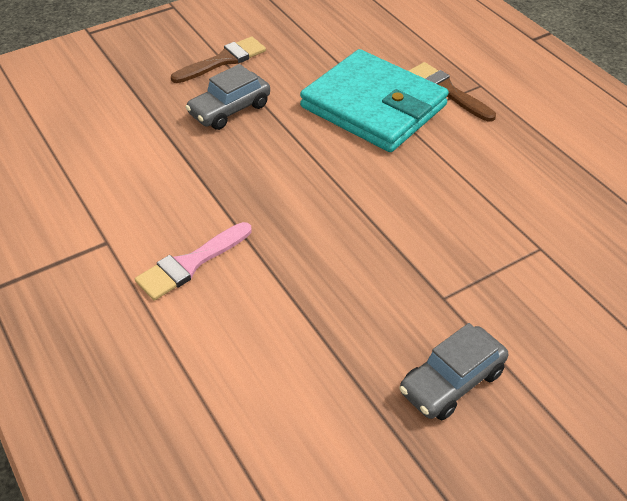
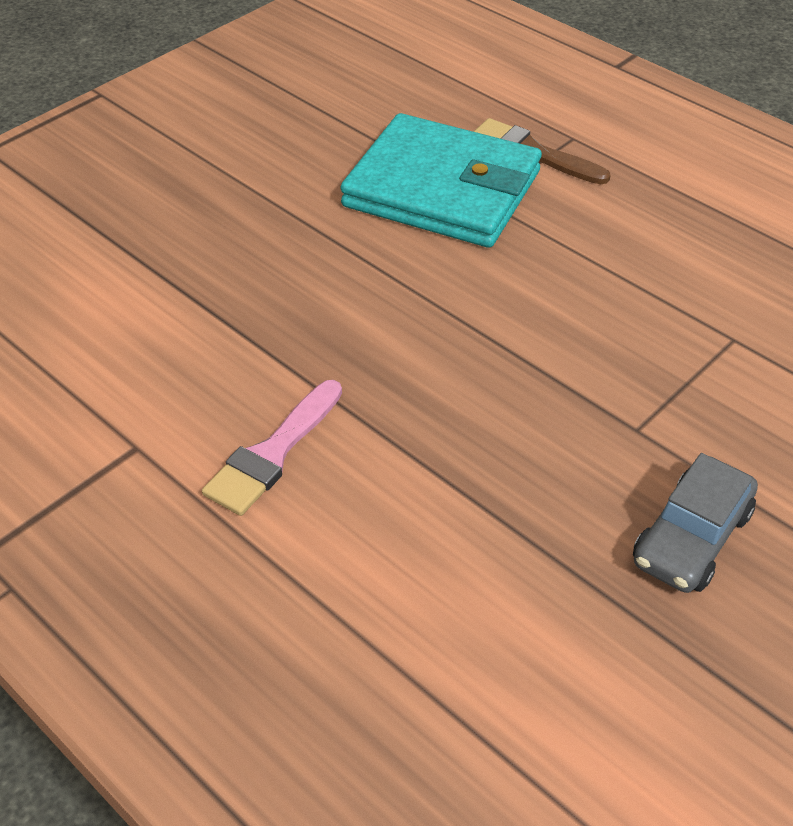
camera: 15 degrees left, 0 degrees up
(223, 60) = (206, 159): brown brush -> none
(229, 110) = (242, 227): grey car -> none

